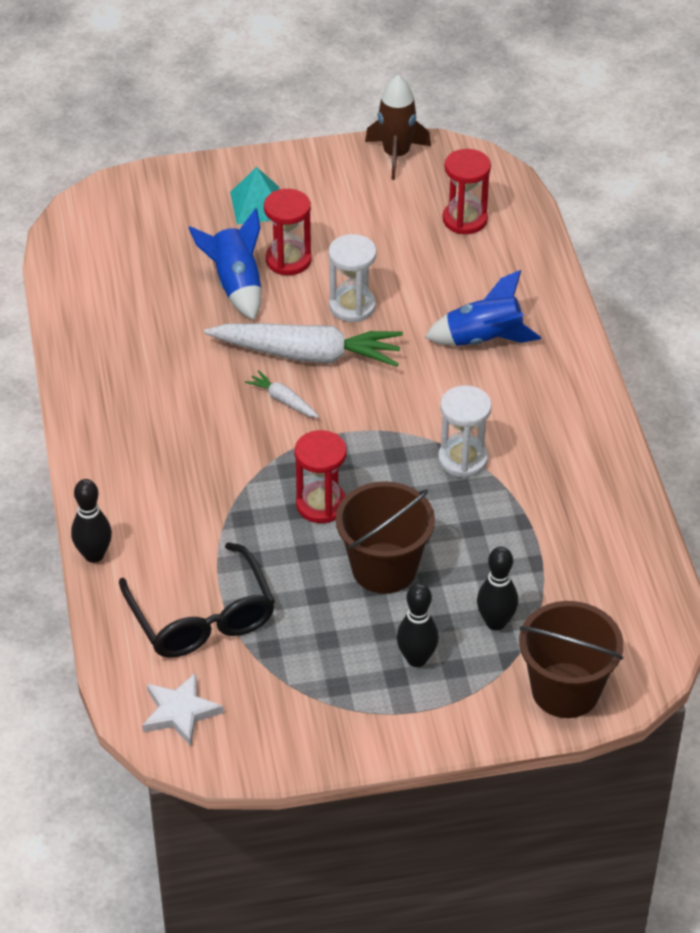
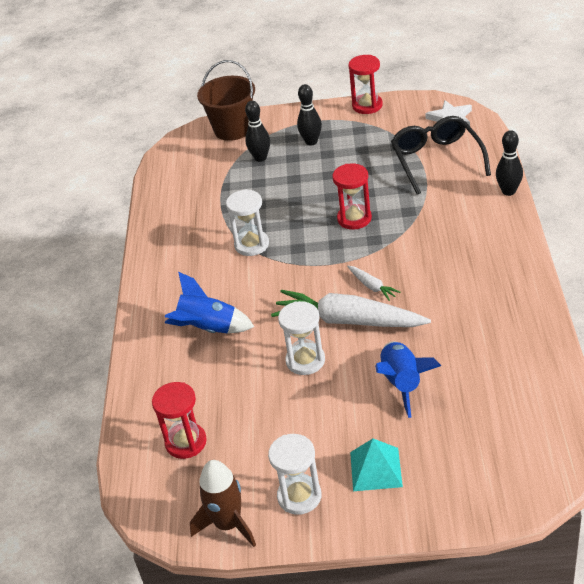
camera: 165 degrees left, 5 degrees down
(288, 260) = (353, 407): red hourglass -> red hourglass (367, 105)
(331, 179) = (299, 496): none -> white hourglass
(384, 568) = (320, 184): brown bucket -> none

